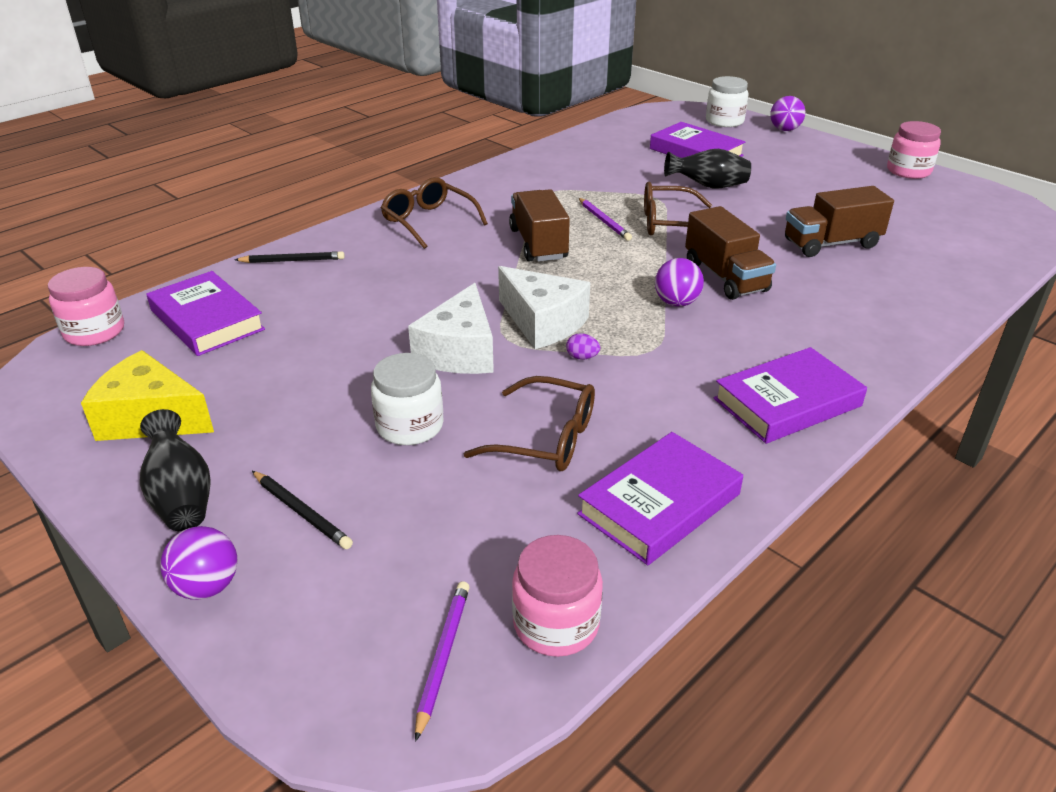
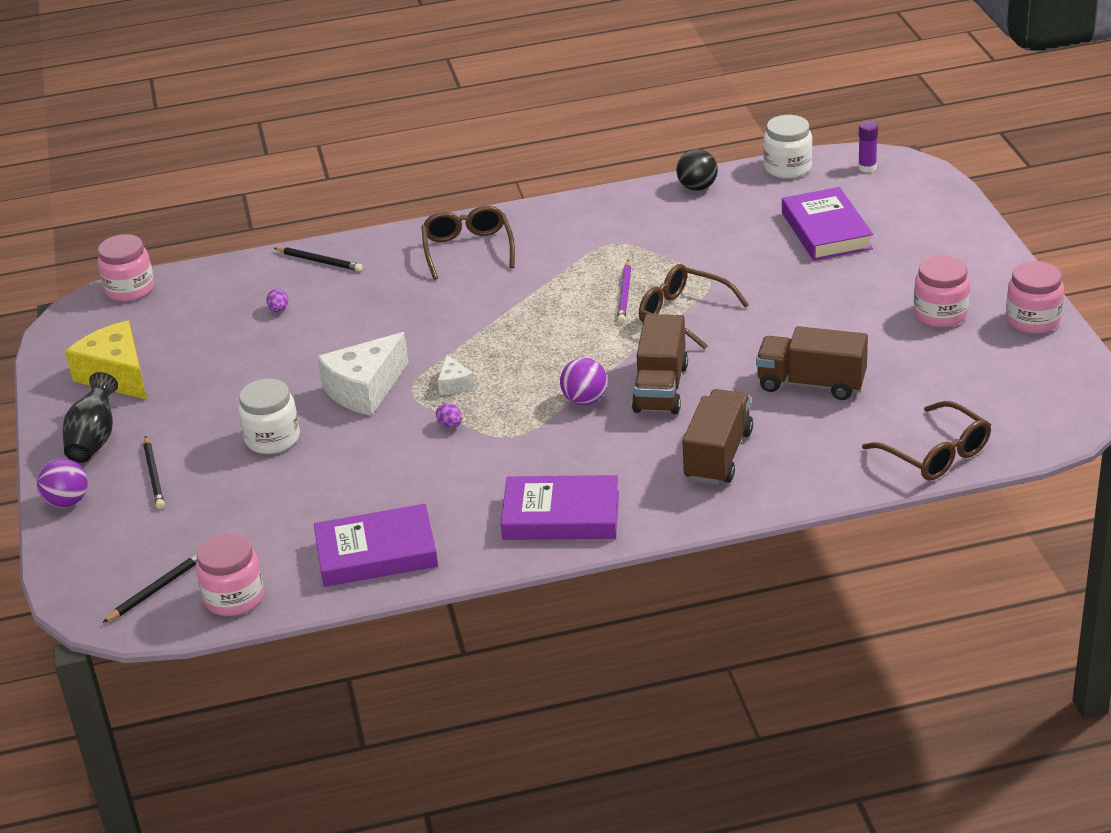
camera: 35 degrees right, 0 degrees up
(207, 320) = (211, 302): purple book -> none
(290, 308) = (279, 310): none -> purple egg
(443, 657) = (156, 589): purple pencil -> black pencil
(538, 244) = (537, 303): brown truck -> brown truck (718, 455)
(543, 323) = (454, 384): white cheese -> white cheese, size x0.48
(544, 438) = (352, 479): brown glasses -> brown glasses (934, 453)
(566, 146) = (697, 187): none -> black ball
(669, 114) = (867, 167): none -> purple glue stick
(708, 186) = (780, 280): black vase -> none
(724, 121) = (918, 193): white jar -> white jar (787, 168)
(784, 130) = (972, 224): purple ball -> none
(846, 181) = (940, 314): none -> pink jar

